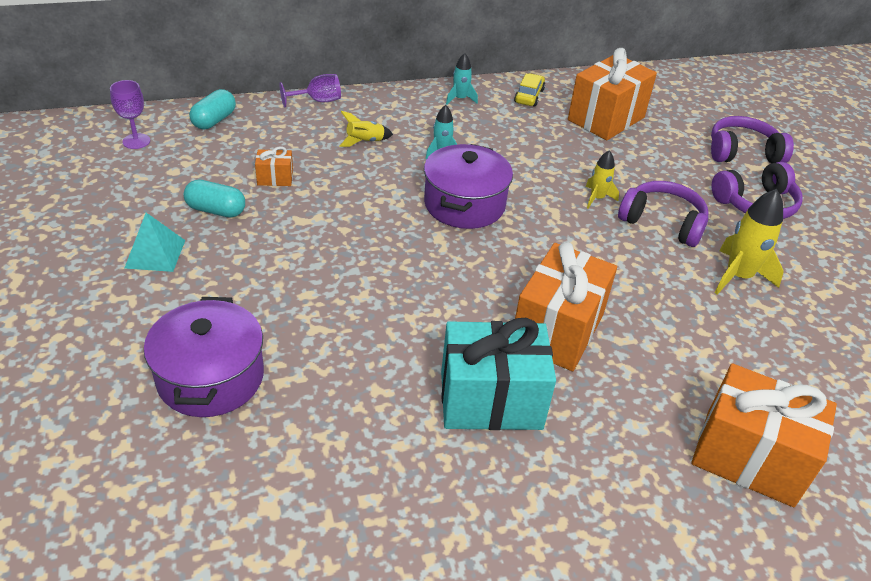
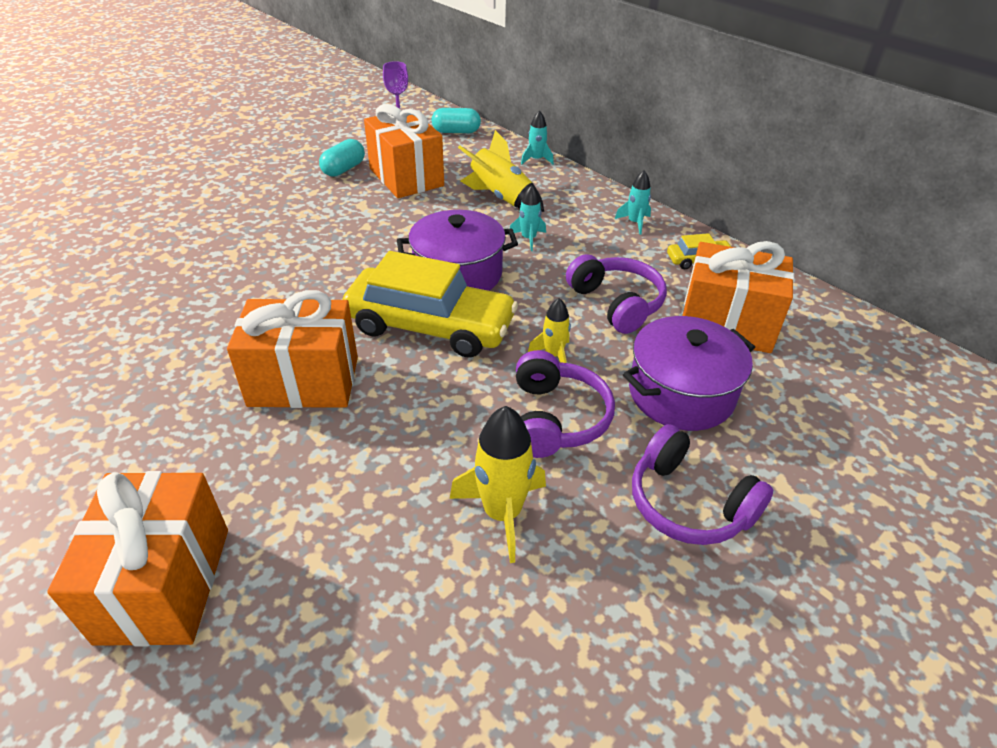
camera: 65 degrees right, 0 degrees up
(155, 254) = (276, 166): turquoise pyramid -> none
(211, 377) = (156, 228): purple pot -> purple pot (681, 393)
(216, 210) = (344, 169): turquoise capsule -> turquoise capsule turned 45 degrees clockwise
(275, 178) = (406, 177): orange gift -> orange gift, size x2.25
(318, 101) = (536, 160): purple goblet -> turquoise rocket
(365, 141) = (501, 197): yellow rocket -> yellow rocket, size x1.73
(491, 400) = (184, 365): turquoise gift -> none
(526, 242) = (430, 326): none -> yellow car
(742, 152) = (806, 465): purple headphones -> purple headphones (616, 303)

